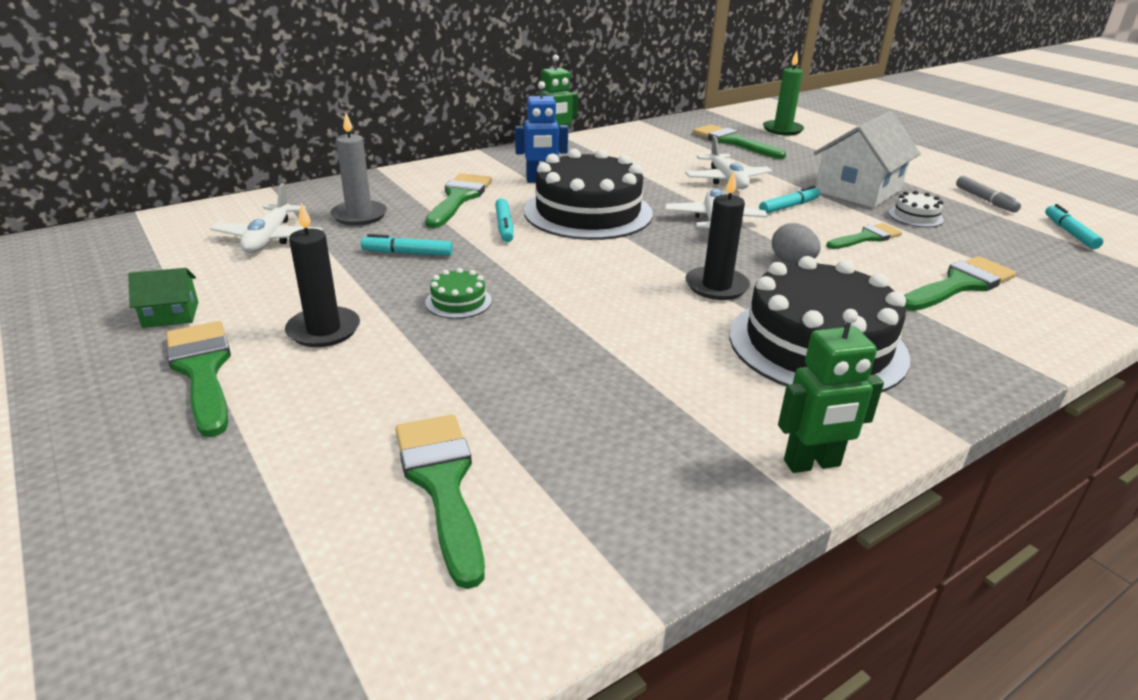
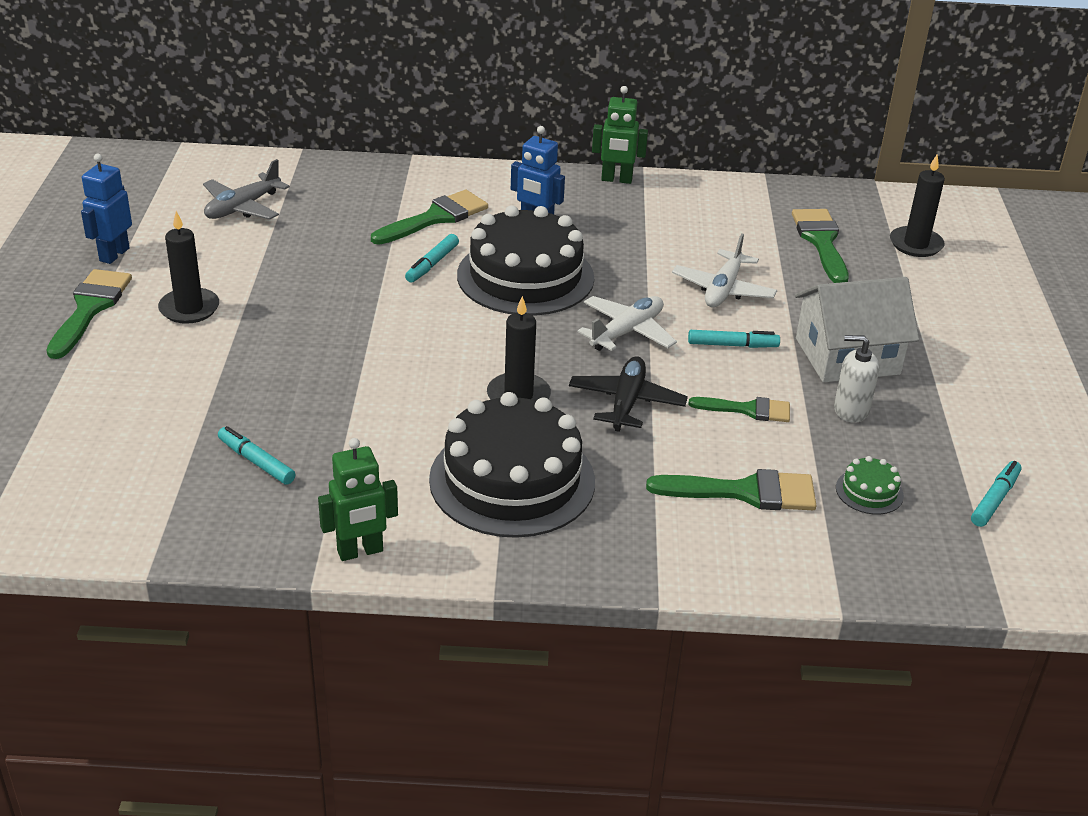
camera: 35 degrees right, 5 degrees up
(171, 314) = (114, 254): green house -> blue robot
(269, 238) = (242, 207): white plane -> grey plane
(359, 216) = (333, 208): grey candle -> none
(407, 253) = (323, 262): turquoise marker -> turquoise marker (256, 462)
(441, 483) = (133, 448): green brush -> none
(458, 301) = (303, 323): green cake -> green cake (869, 491)
(782, 130) = (915, 244): green candle -> black candle
(792, 262) = (626, 402): grey egg -> black plane
(812, 464) = (360, 551): green robot -> green robot turned 45 degrees counterclockwise
(915, 216) = (851, 410): white cake -> white soap dispenser
(985, 200) = (979, 425): grey marker -> none

